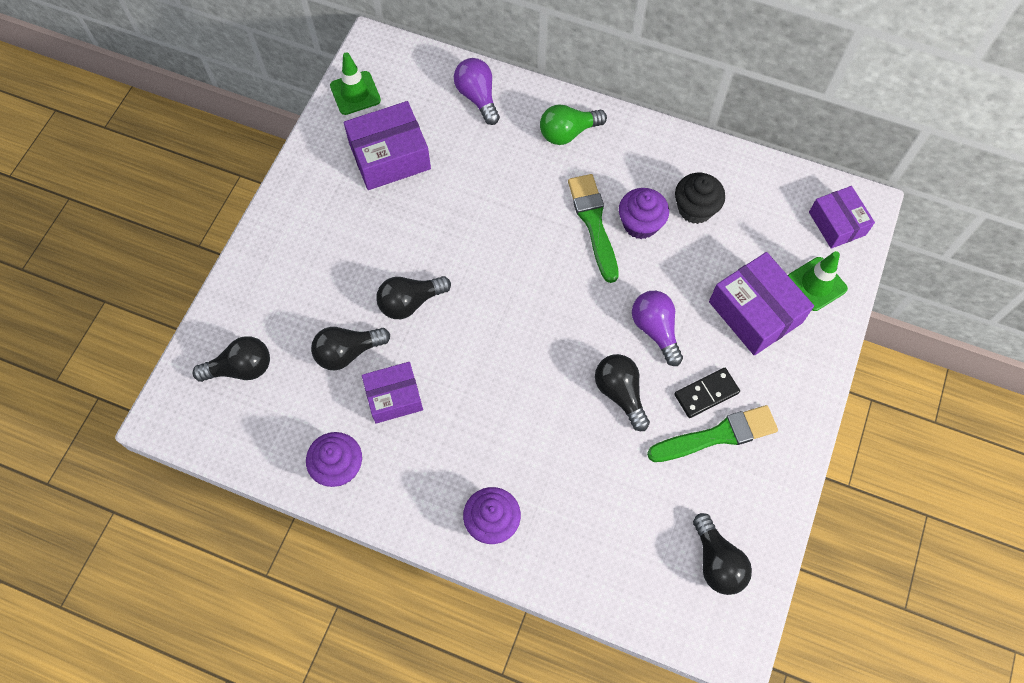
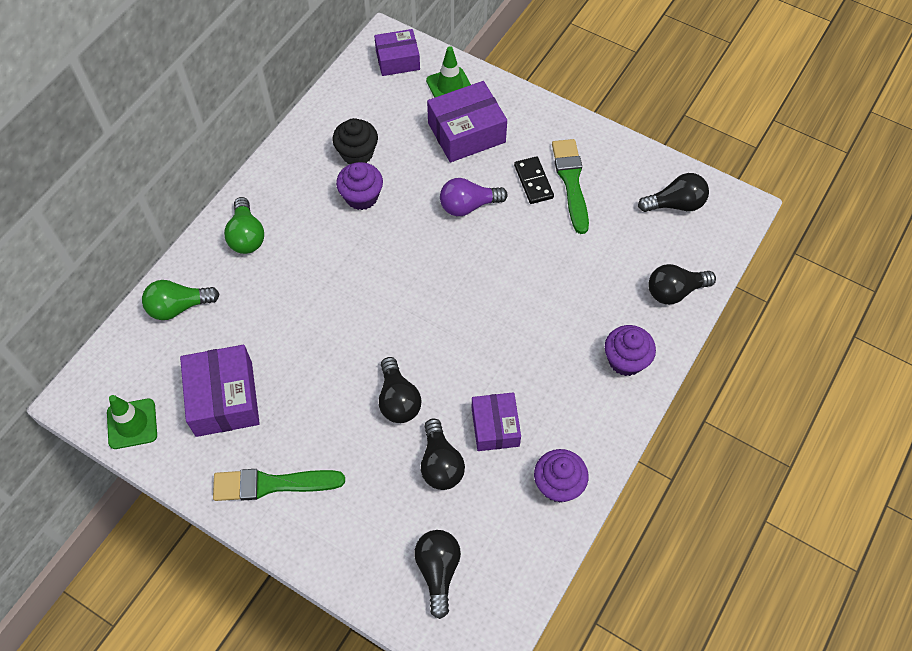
camera: 80 degrees left, 5 degrees down
(478, 97) = (179, 307): purple light bulb -> green light bulb
(593, 223) = (351, 232): green brush -> green brush (272, 484)
(620, 393) = (523, 243): black light bulb -> black light bulb (674, 291)

